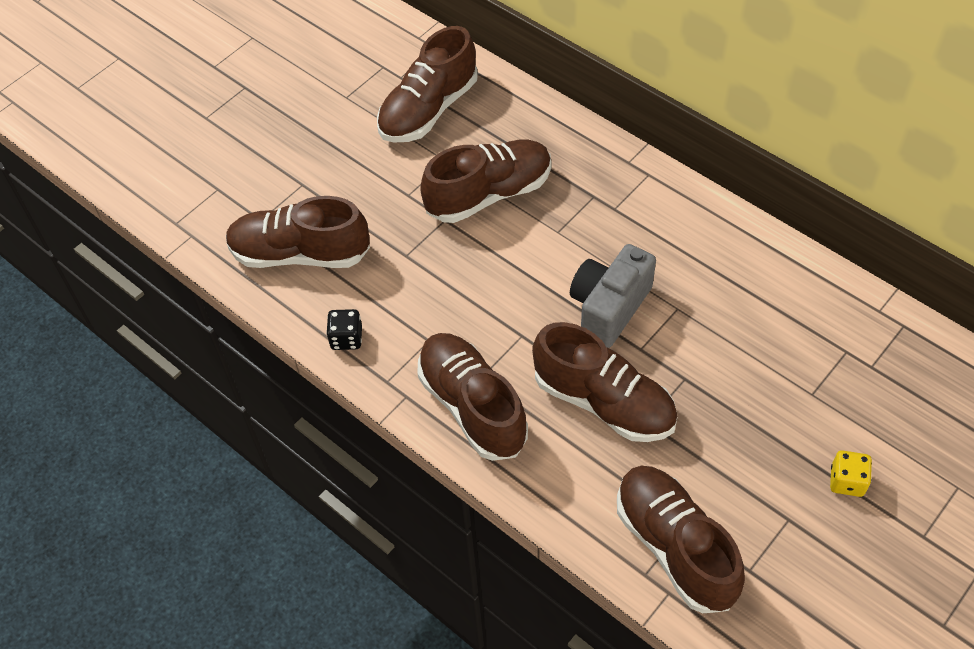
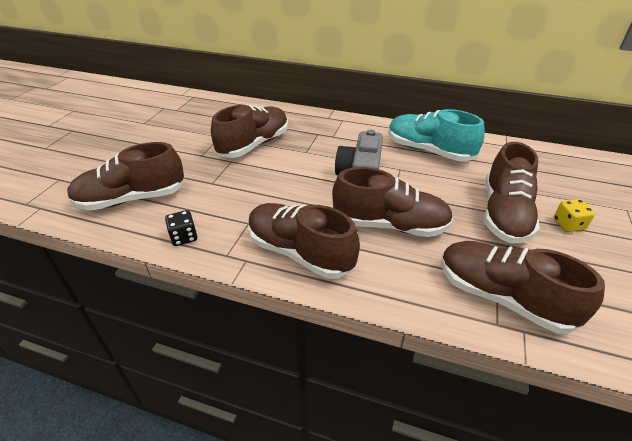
camera: 25 degrees left, 15 degrees down
(428, 110) = (199, 119): brown shoe -> brown shoe (504, 214)
(744, 285) = (428, 151): none -> turquoise shoe

